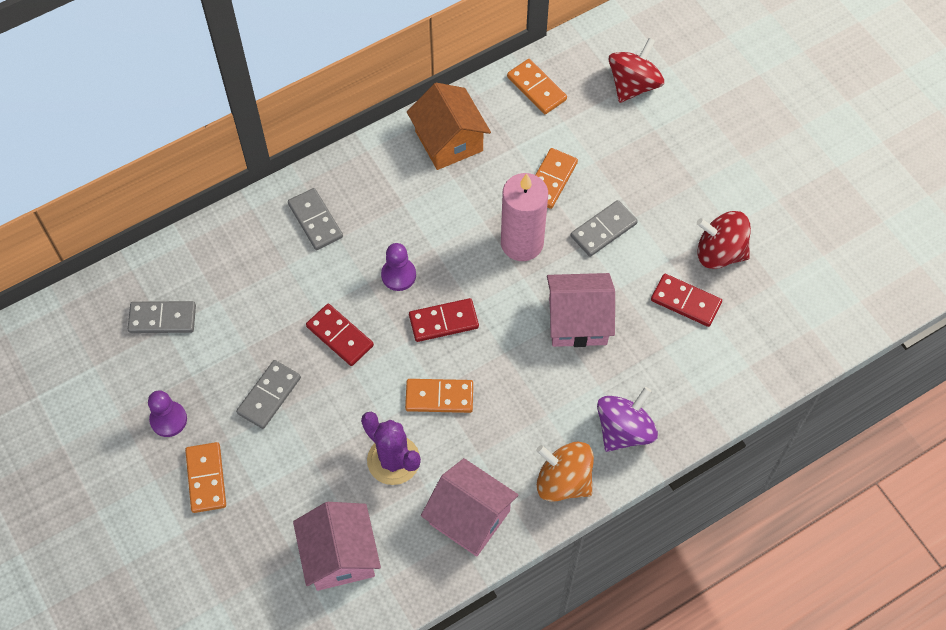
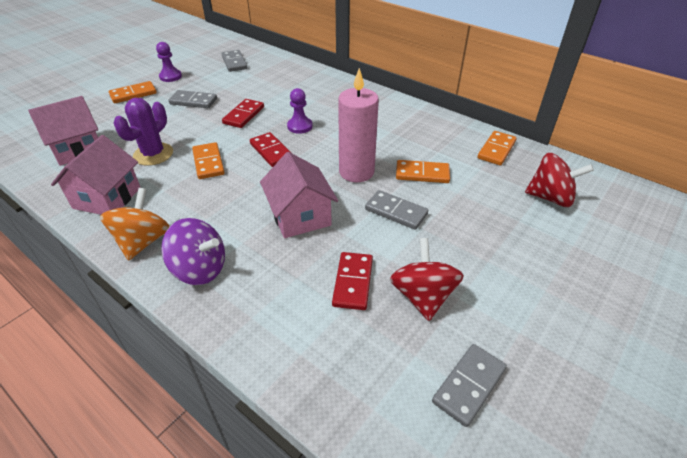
camera: 70 degrees right, 20 degrees down
(315, 220) = (323, 91): grey domino -> grey domino (469, 385)
(449, 141) = (418, 123): orange house -> none

